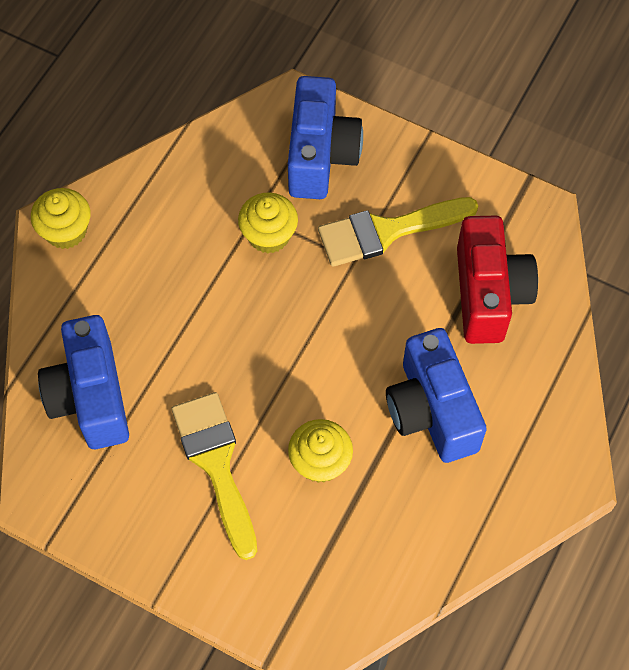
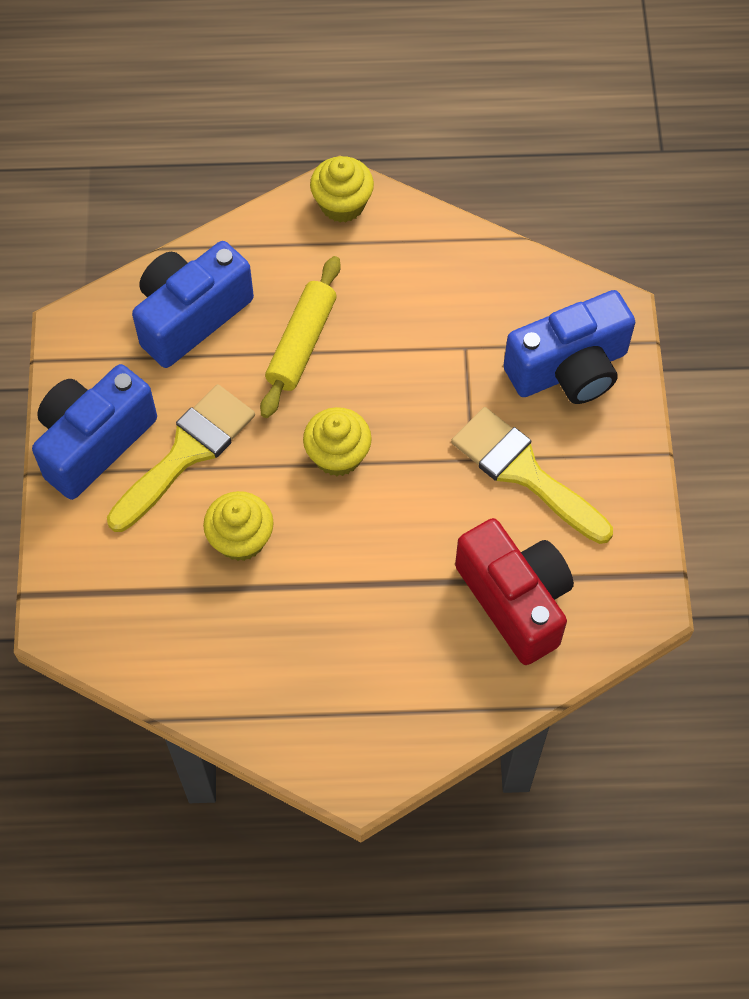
camera: 60 degrees right, 0 degrees up
(173, 327) = (301, 343): none -> yellow rolling pin
(269, 235) = (449, 371): yellow cupcake -> yellow cupcake (338, 455)
(431, 411) = (353, 611): blue camera -> blue camera (94, 442)
(488, 294) = (515, 600): red camera -> red camera turned 90 degrees counterclockwise

